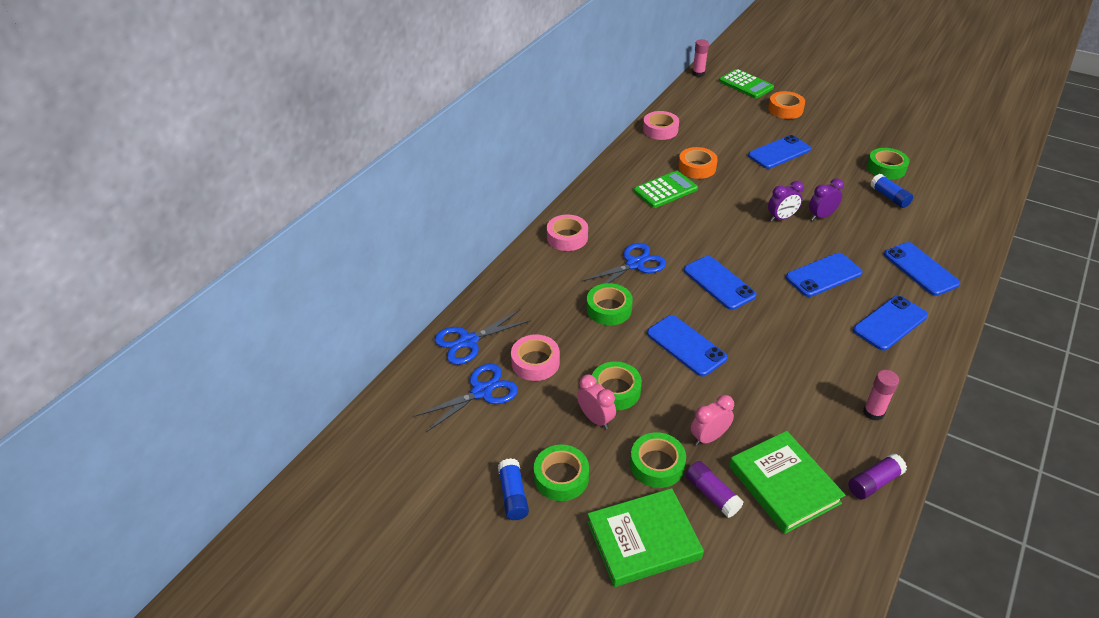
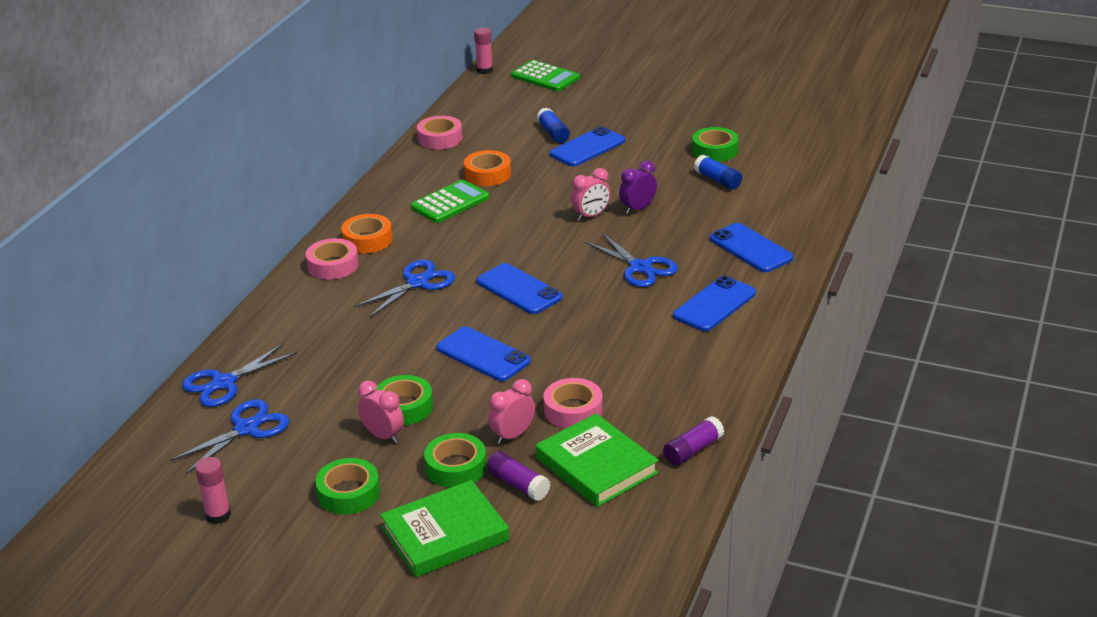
camera: 10 degrees left, 10 degrees down
(513, 495) = (295, 516): blue glue stick -> blue glue stick (553, 133)
(535, 362) = (307, 393): pink tape -> pink tape (573, 410)
(609, 309) = (390, 331): green tape -> none
(781, 218) = (591, 216): purple clock -> pink clock
(785, 109) = (594, 100): orange tape -> orange tape (367, 240)
(823, 275) = (640, 267): blue phone -> blue scissors
(873, 412) = (694, 389): pink glue stick -> pink glue stick (218, 515)

